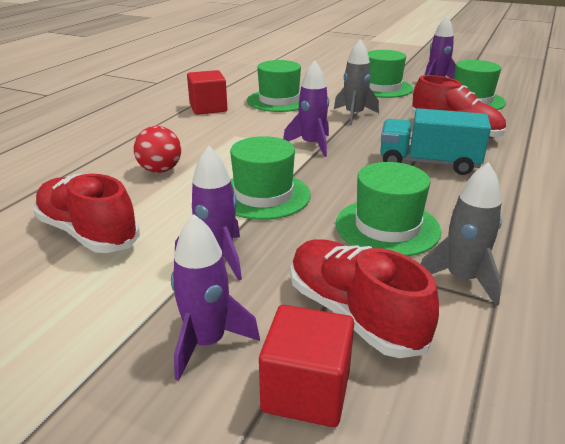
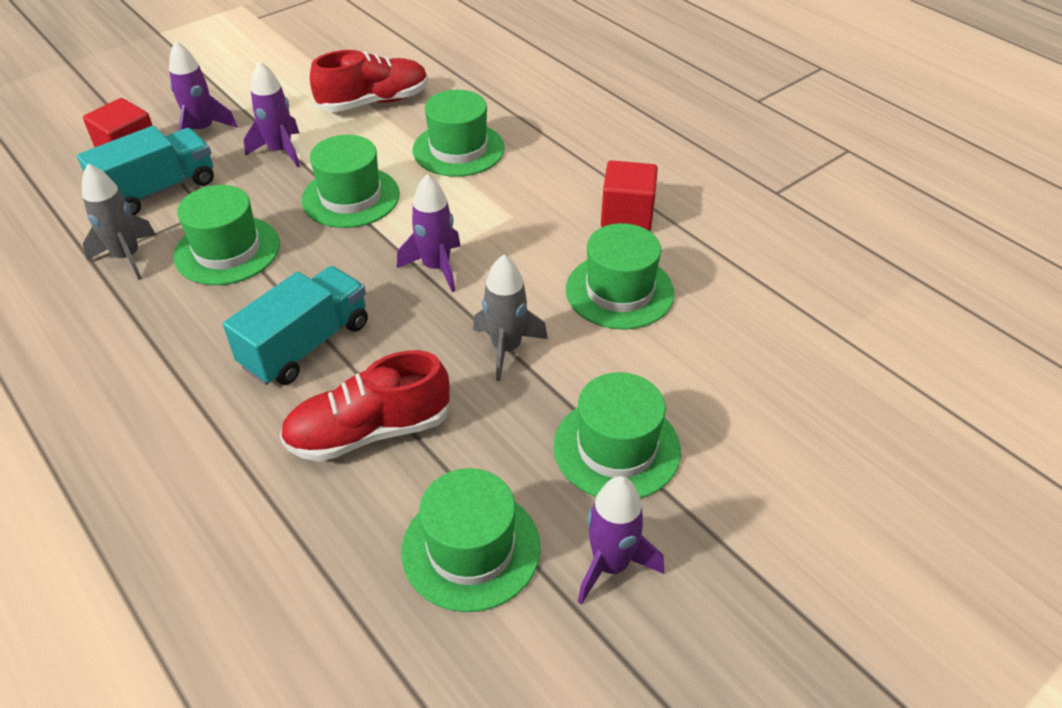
camera: 115 degrees right, 15 degrees up
(160, 170) = (458, 149): red ball -> green hat
(354, 314) = (158, 191): red shoe -> turquoise truck

